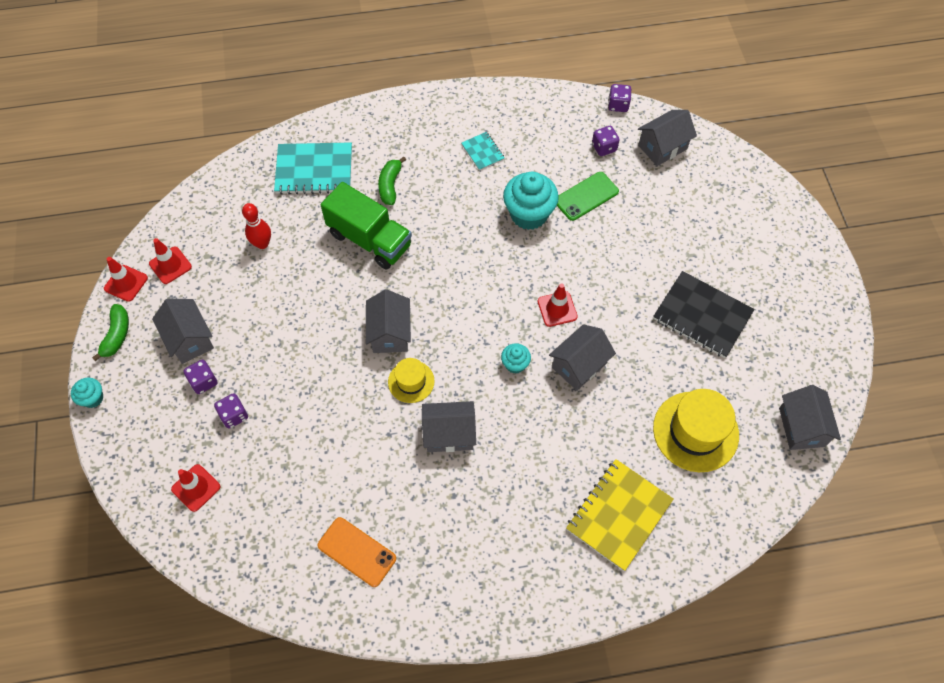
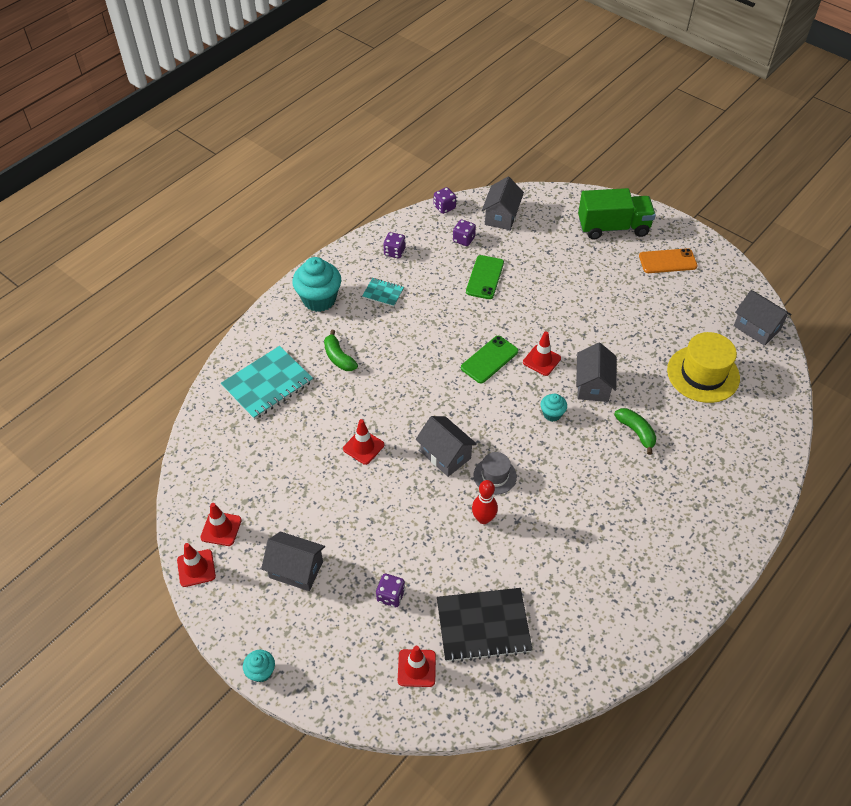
camera: 40 degrees left, 10 degrees down
(117, 335) = (230, 611): green banana -> green banana (636, 432)
(203, 382) = (341, 590): purple dice -> purple dice (394, 252)
(262, 244) = (281, 462): red bowling pin -> red bowling pin (483, 518)
(334, 277) = (363, 447): none -> red traffic cone
(356, 552) = (578, 615): orange phone -> orange phone (667, 261)
(370, 239) = (363, 403): green truck -> green truck (613, 227)
(411, 381) = (495, 476): yellow hat -> grey hat
(449, 434) = (557, 490): grey house -> none
(512, 276) = (489, 360): none -> green phone
(529, 214) = (459, 313): turquoise cupcake -> turquoise cupcake (319, 299)
(618, 515) = (713, 458): yellow notebook -> none
(702, 316) = (634, 303): black notebook -> black notebook (483, 626)

